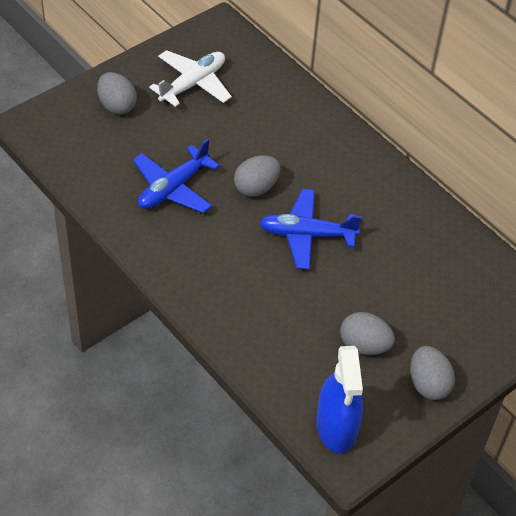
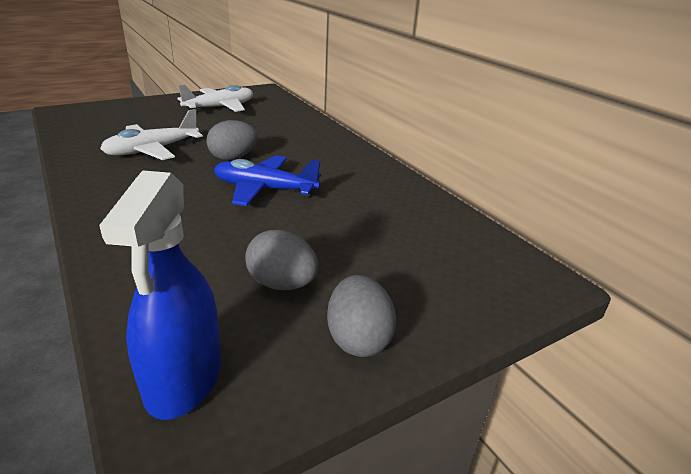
camera: 10 degrees right, 20 degrees down
(117, 106) = (147, 110): grey egg -> none
(173, 188) = (152, 150): blue plane -> white plane

